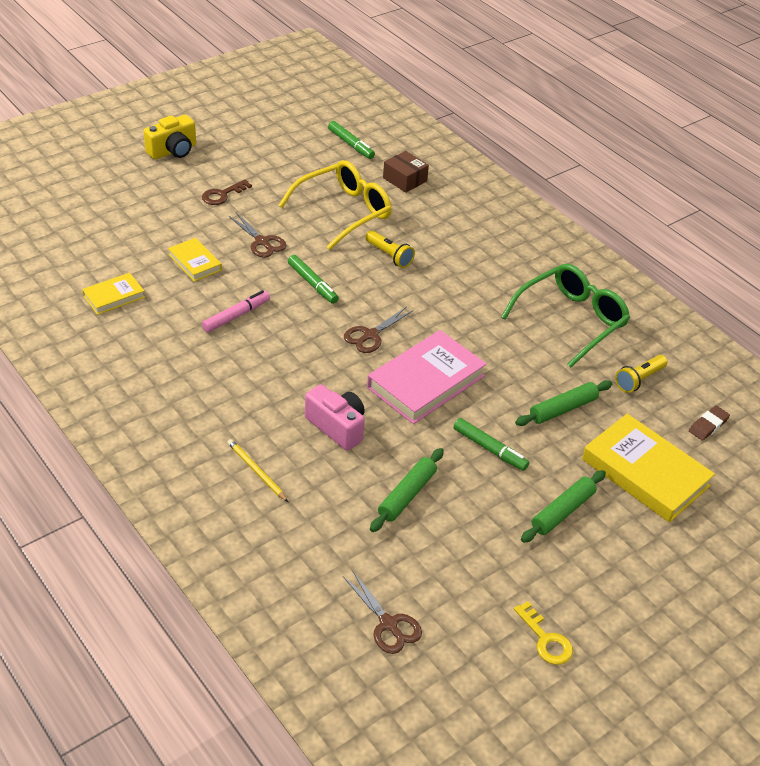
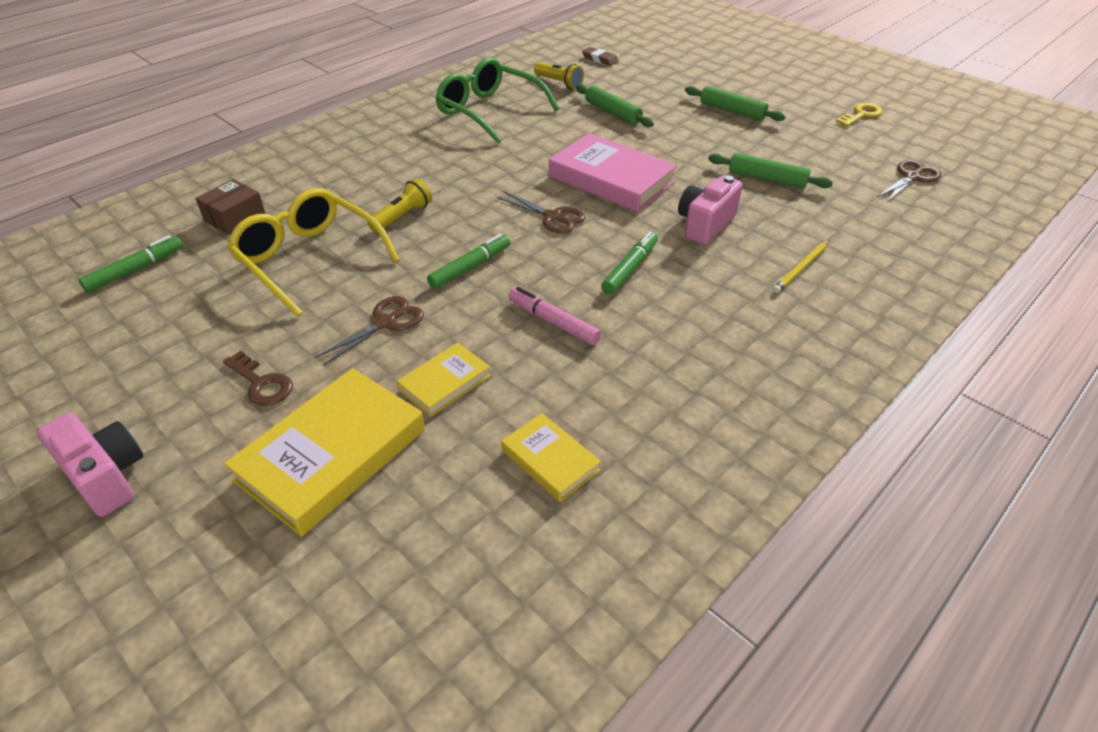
camera: 95 degrees left, 0 degrees up
(173, 151) = (106, 476): yellow camera -> pink camera
(489, 449) = (682, 143): green marker -> green marker (630, 268)
(645, 472) = (666, 81): yellow book -> yellow book (332, 455)

